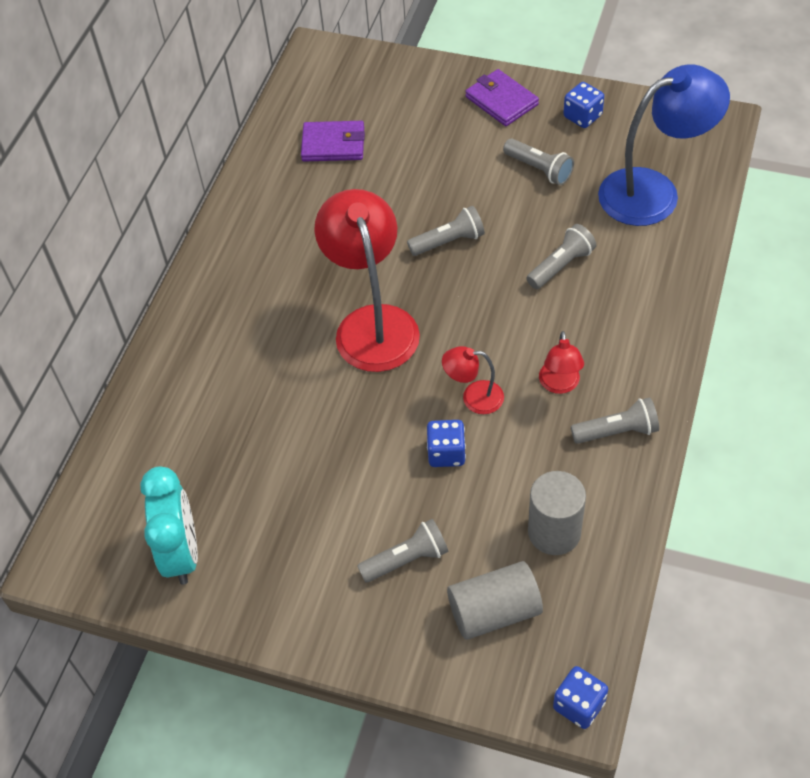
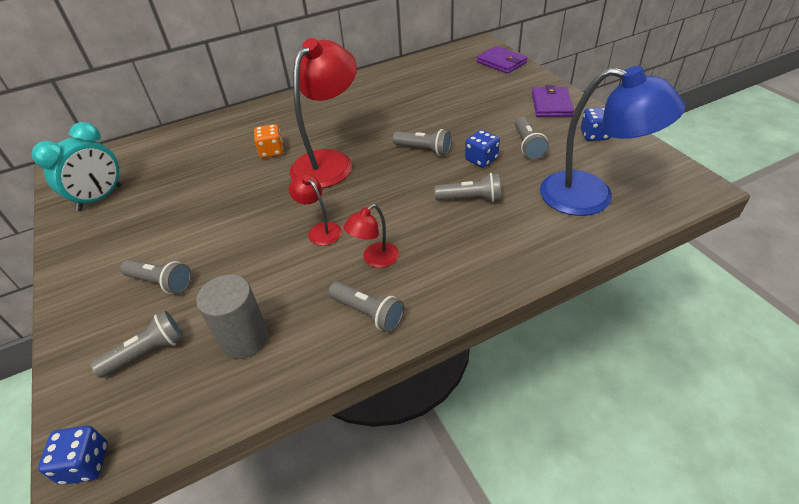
camera: 45 degrees right, 10 degrees down
(289, 358) = (271, 151): none -> orange dice
(333, 144) = (431, 81): purple wallet -> purple wallet (501, 62)
(446, 453) = (263, 246): blue dice -> blue dice (481, 159)
(494, 611) = (147, 352): grey cylinder -> grey flashlight

